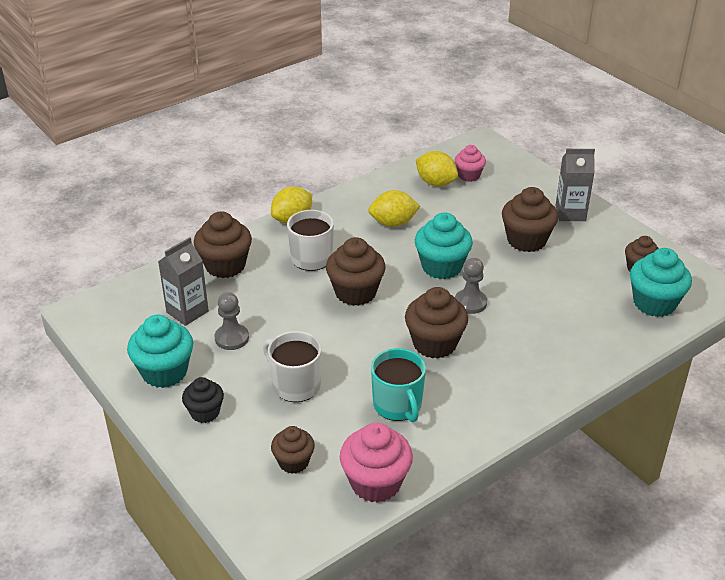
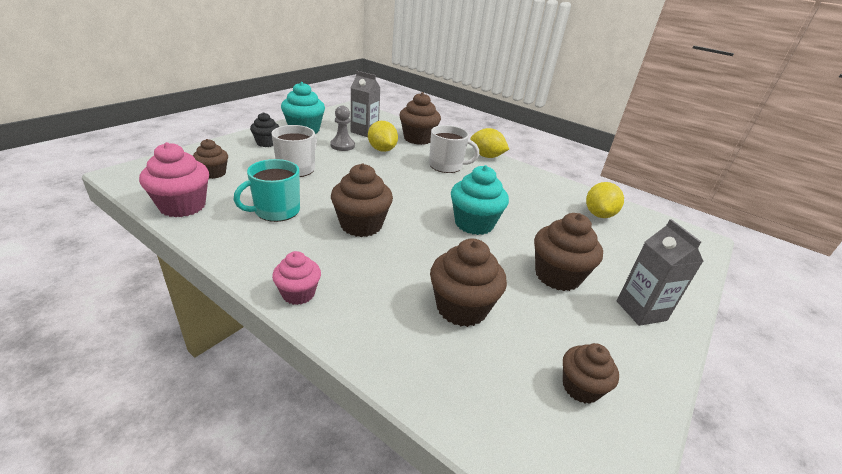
camera: 70 degrees right, 5 degrees down
(355, 292) = (414, 185): brown cupcake -> brown cupcake (461, 308)
(393, 223) = (518, 196): yellow lemon -> yellow lemon (382, 150)
(469, 175) = (631, 233): pink cupcake -> pink cupcake (298, 293)
(470, 303) = (429, 242): grey pawn -> none
(654, 303) = (511, 408): turquoise cupcake -> none

